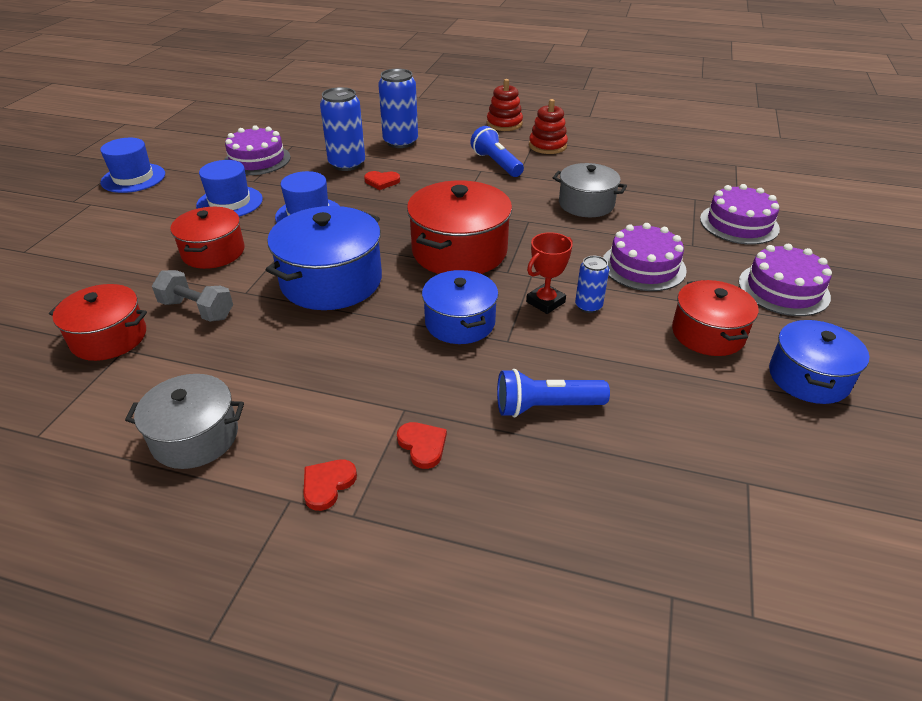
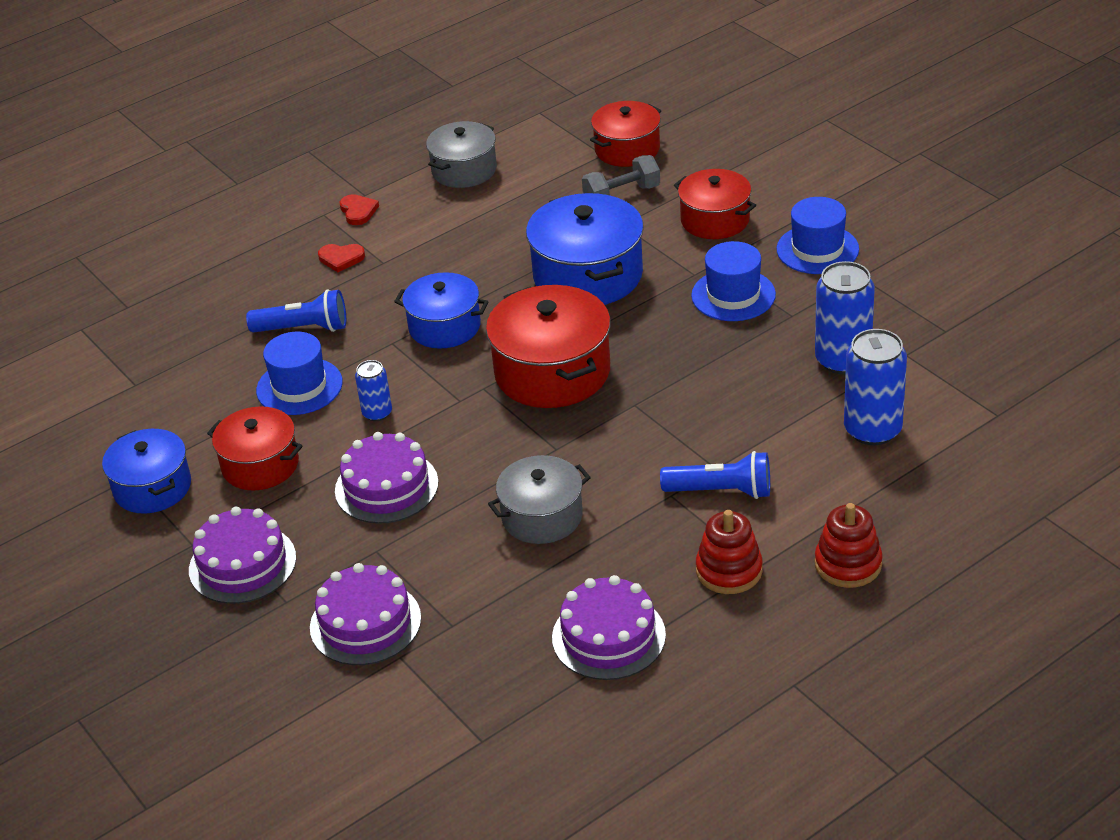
camera: 130 degrees right, 0 degrees up
(133, 178) = (947, 196): blue hat -> blue hat (299, 386)
(257, 160) = (922, 292): purple cake -> purple cake (608, 636)
(382, 181) = (764, 372): red heart -> none
(545, 302) = (412, 389): red trophy -> none
(546, 407) = (303, 328): blue flashlight -> blue flashlight turned 60 degrees clockwise

